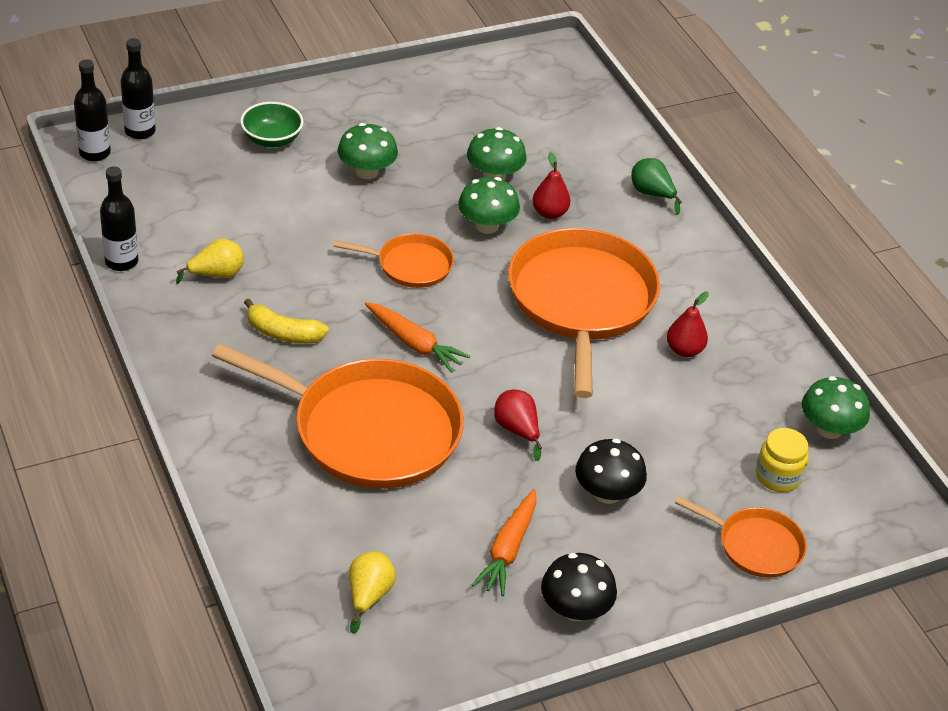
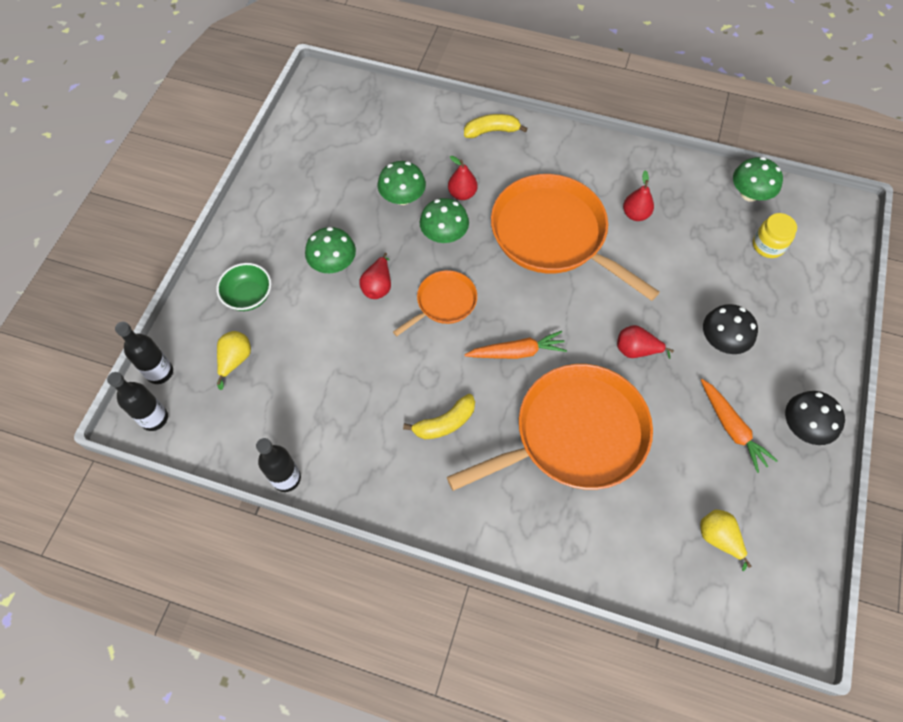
camera: 45 degrees left, 20 degrees up
(216, 275) = (353, 425): yellow pear -> yellow pear (235, 360)
(377, 213) = (378, 286): none -> red pear
(652, 194) = (491, 131): green pear -> yellow banana
(755, 545) = (813, 297): orange pan -> none

